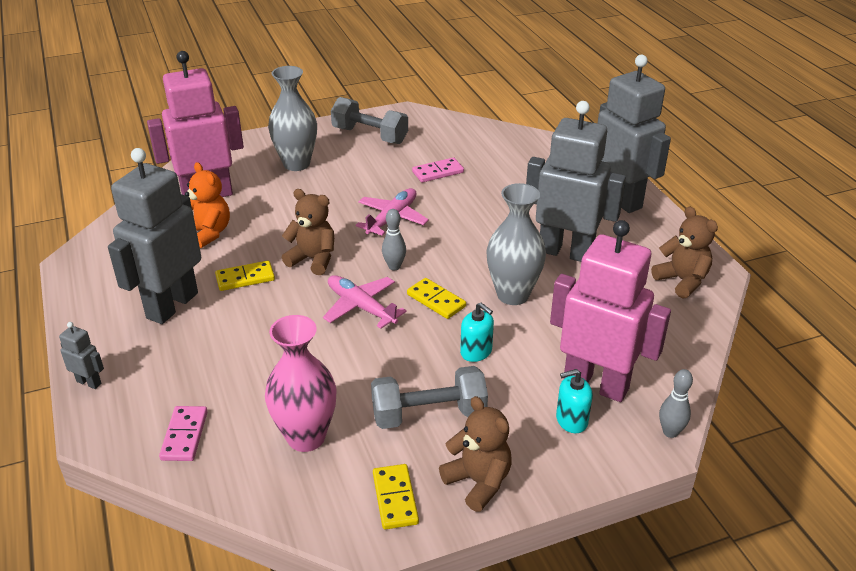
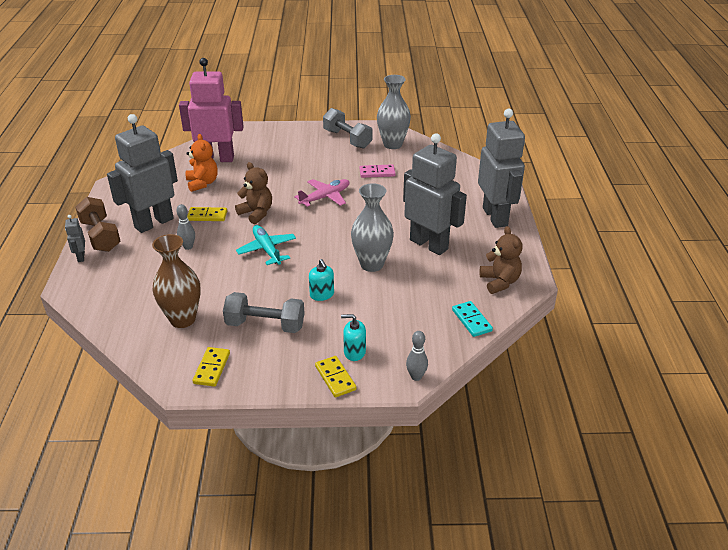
camera: 20 degrees right, 0 degrees up
(89, 382) = (81, 257): grey robot -> grey robot turned 150 degrees counterclockwise
(101, 343) = (100, 236): none -> brown dumbbell
(184, 435) = (114, 300): pink domino -> none
(296, 164) = (286, 149): grey vase -> grey vase (392, 144)
(306, 437) = (182, 319): pink vase -> brown vase
(361, 307) = (267, 250): pink plane -> turquoise plane
(394, 266) = (305, 229): grey bowling pin -> grey bowling pin (188, 247)
(436, 300) = (318, 256): yellow domino -> yellow domino (335, 378)
(478, 482) = (268, 373): brown teddy bear -> none
(596, 384) = (387, 334): pink robot -> none
(684, 339) = (471, 320): none -> turquoise domino

